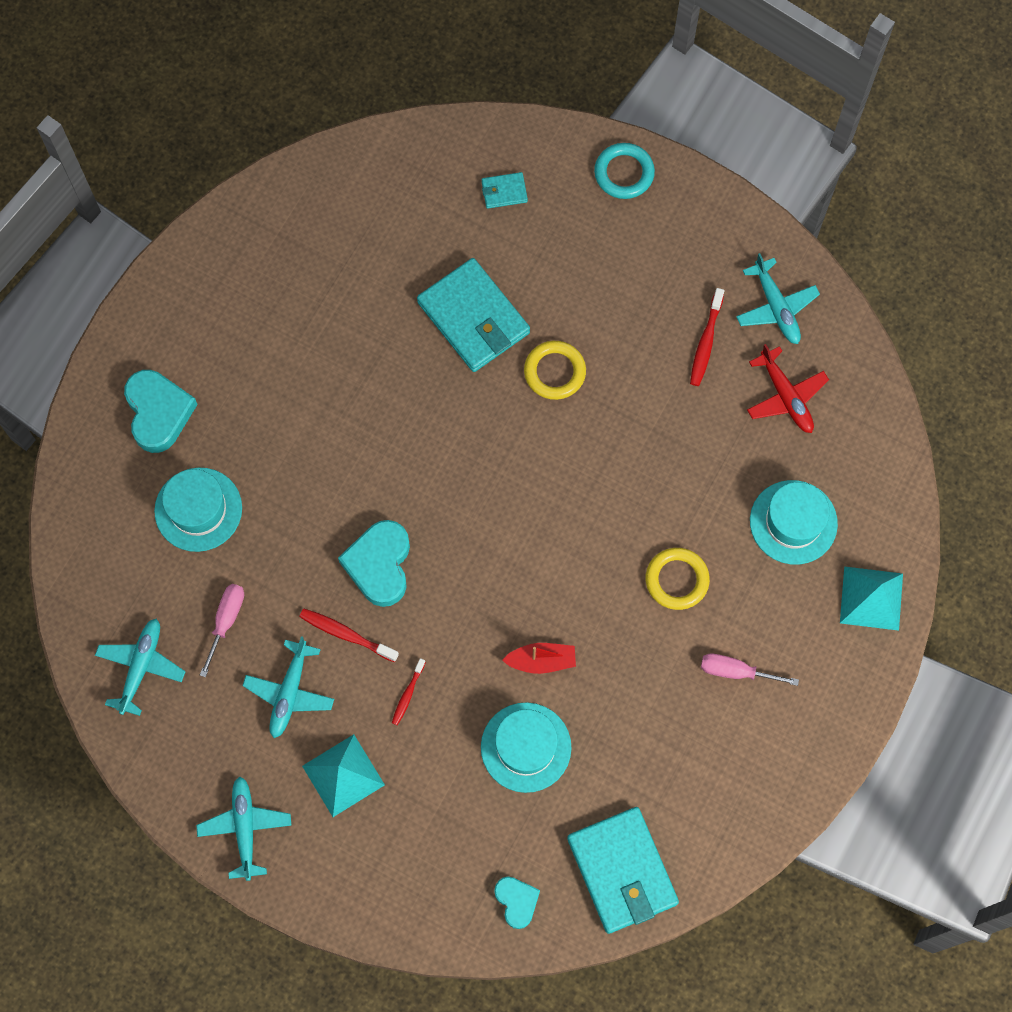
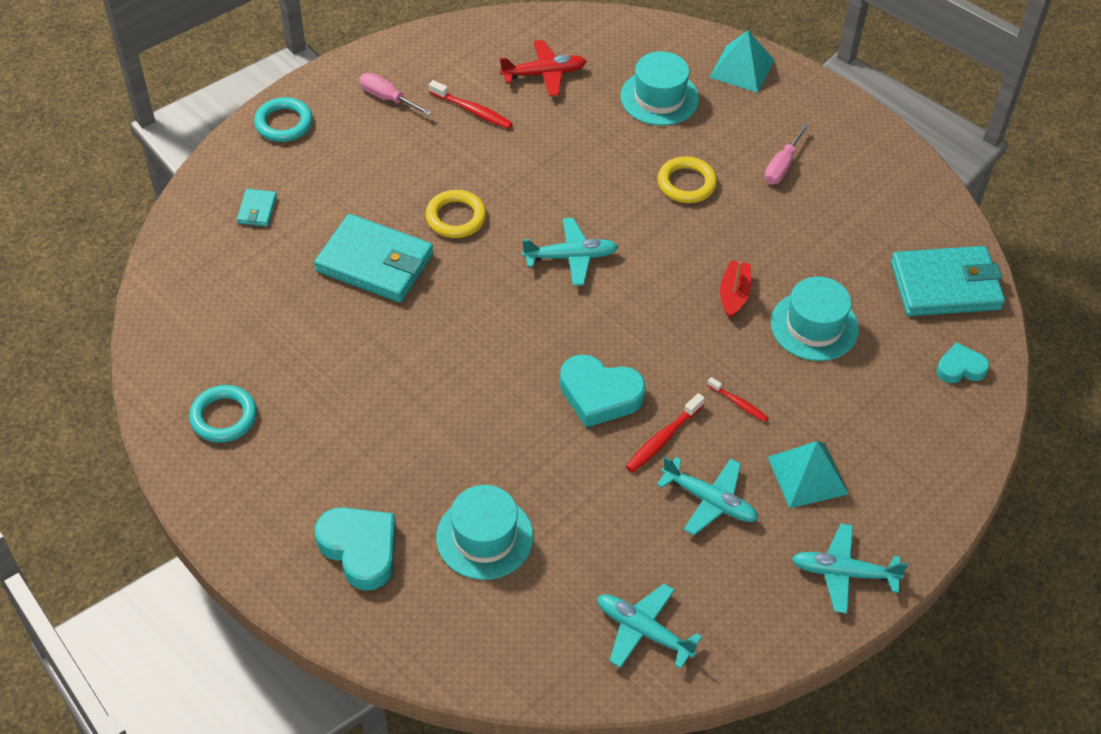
camera: 75 degrees left, 20 degrees down
(158, 412) = (360, 549): turquoise heart -> turquoise heart turned 45 degrees clockwise
(226, 621) = (616, 539): pink screwdriver -> pink screwdriver (387, 98)
(260, 255) = (224, 417): none -> turquoise ring
(473, 318) = (375, 263): turquoise wallet -> turquoise wallet turned 45 degrees clockwise
(776, 307) = (460, 59): turquoise plane -> turquoise plane (571, 257)

